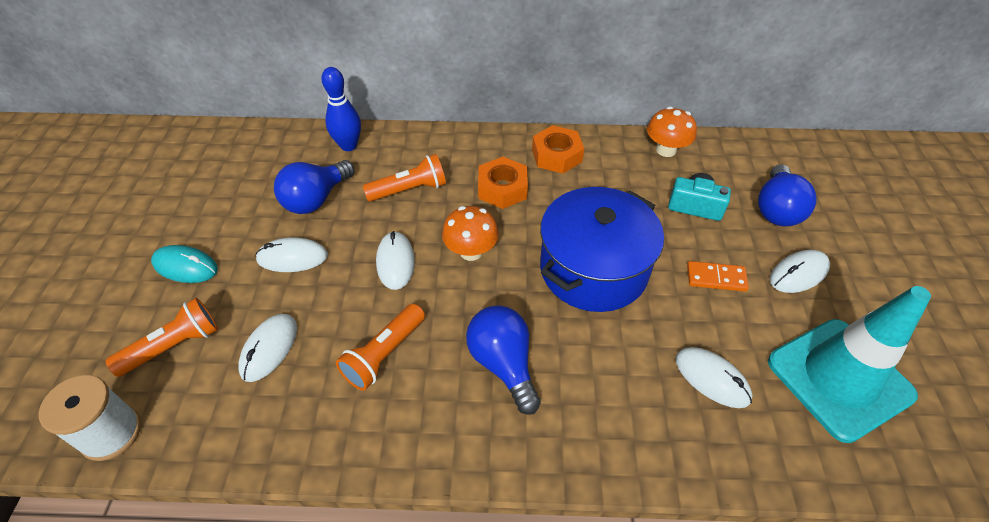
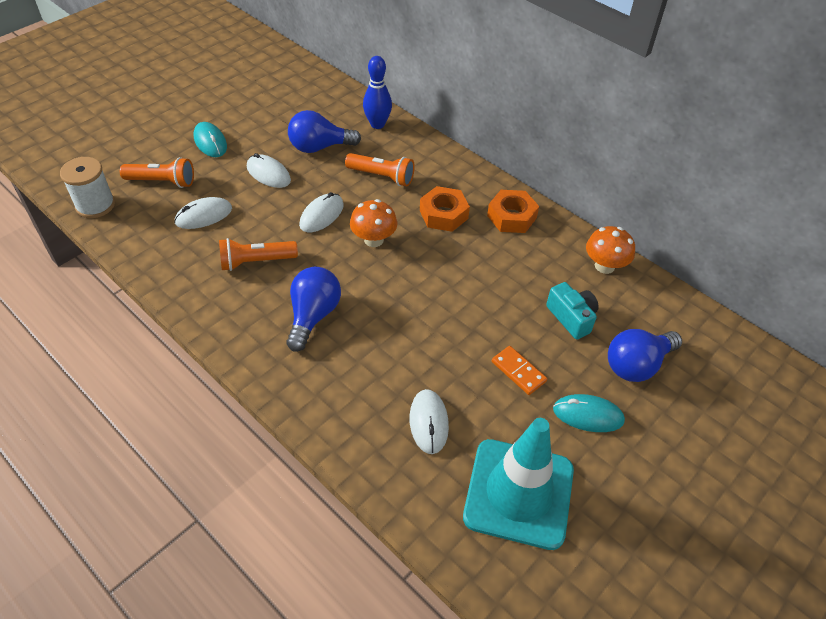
camera: 40 degrees right, 0 degrees up
(593, 269) = (439, 305): blue pot -> none
(798, 273) = (588, 415): white mouse -> turquoise mouse

